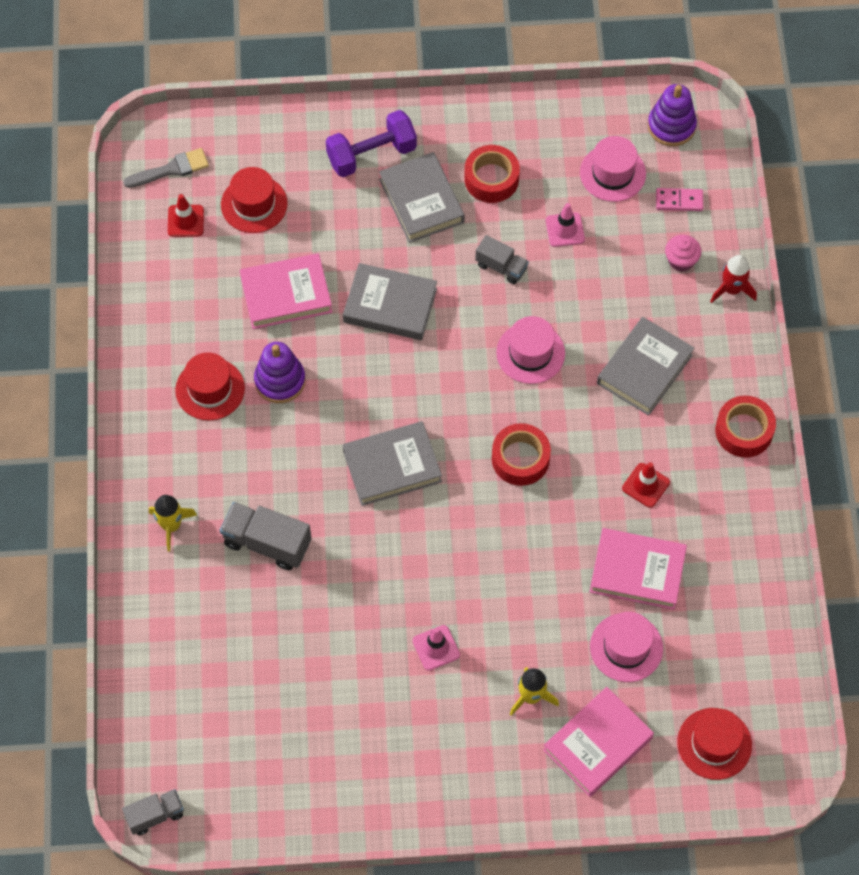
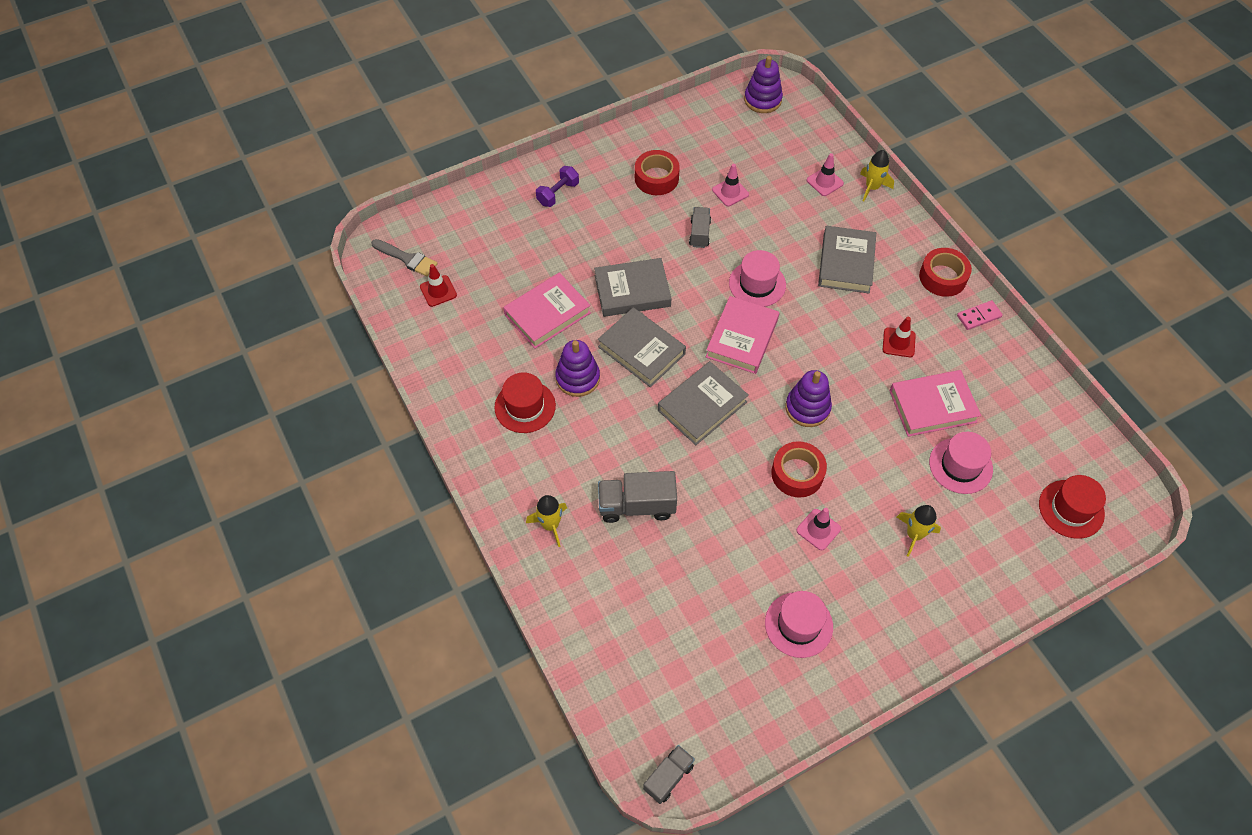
camera: 25 degrees left, 5 degrees down
(171, 169) = (407, 259): grey brush -> grey brush turned 75 degrees clockwise
(254, 204) = (486, 259): red hat -> none
(371, 155) = (558, 193): purple dumbbell -> purple dumbbell, size x0.64
(421, 201) = (613, 211): grey book -> grey book (641, 350)
(501, 267) = (699, 233): grey truck -> grey truck turned 90 degrees counterclockwise
(502, 516) = (807, 408): none -> purple stacking toy
(520, 459) = (796, 361): red tape -> red tape (797, 473)
(597, 744) = (987, 549): pink book -> pink book (742, 338)
(612, 173) = (741, 143): pink hat -> pink hat (798, 624)
(679, 201) = (798, 144): pink domino -> pink domino (978, 316)
(681, 260) = (825, 182): pink cupcake -> pink traffic cone
(732, 289) = (872, 187): red rocket -> yellow rocket

